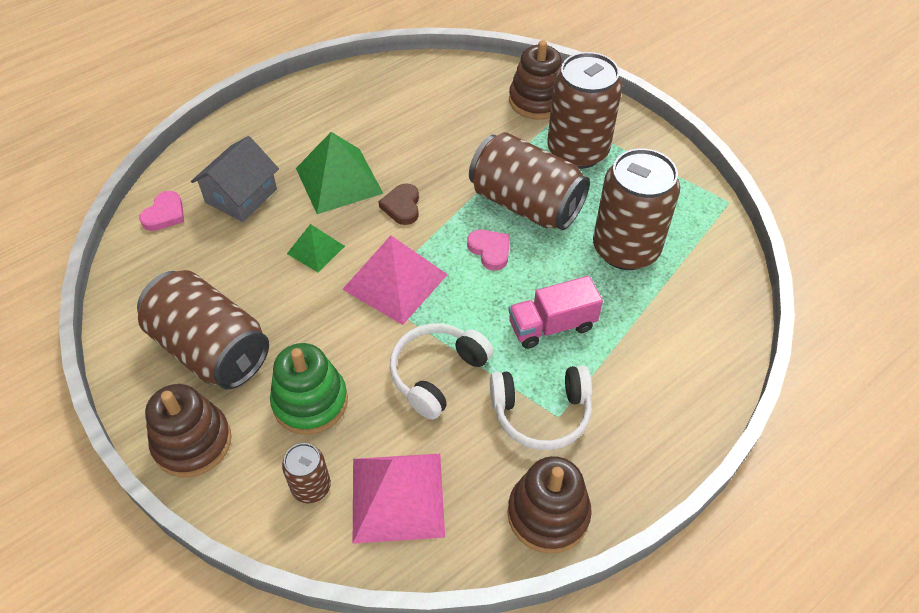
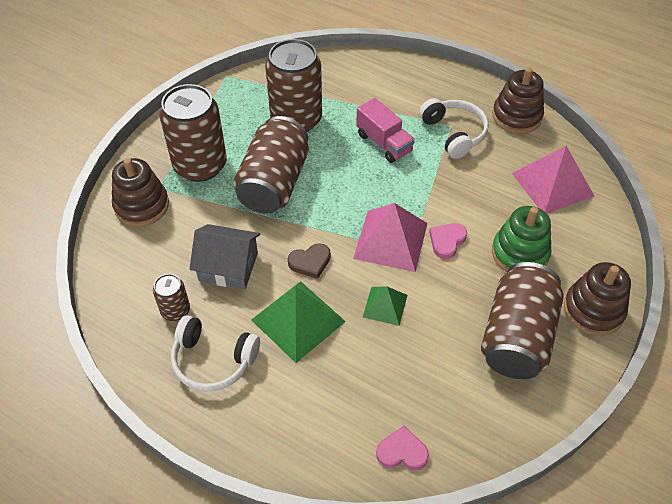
camera: 110 degrees left, 0 degrees up
(241, 196) = (350, 394): grey house -> grey house (228, 267)
(311, 487) = (576, 229): brown can -> brown can (175, 311)
(437, 374) = (456, 191): white headphones -> white headphones (213, 361)
(490, 250) = (332, 192): pink heart -> pink heart (447, 241)

